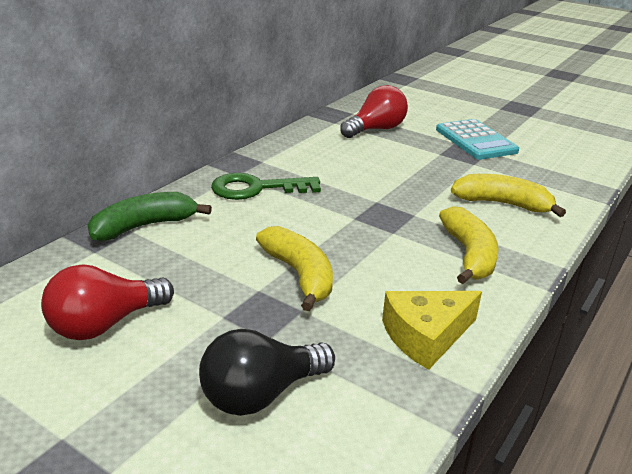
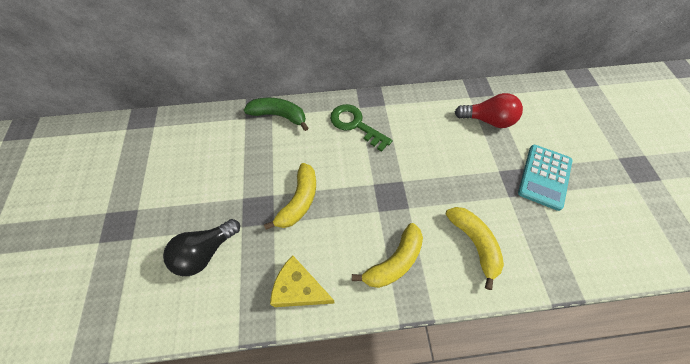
camera: 50 degrees right, 30 degrees up
(105, 324) = (204, 165): red light bulb -> none
(261, 394) = (205, 252): black light bulb -> black light bulb turned 60 degrees counterclockwise

